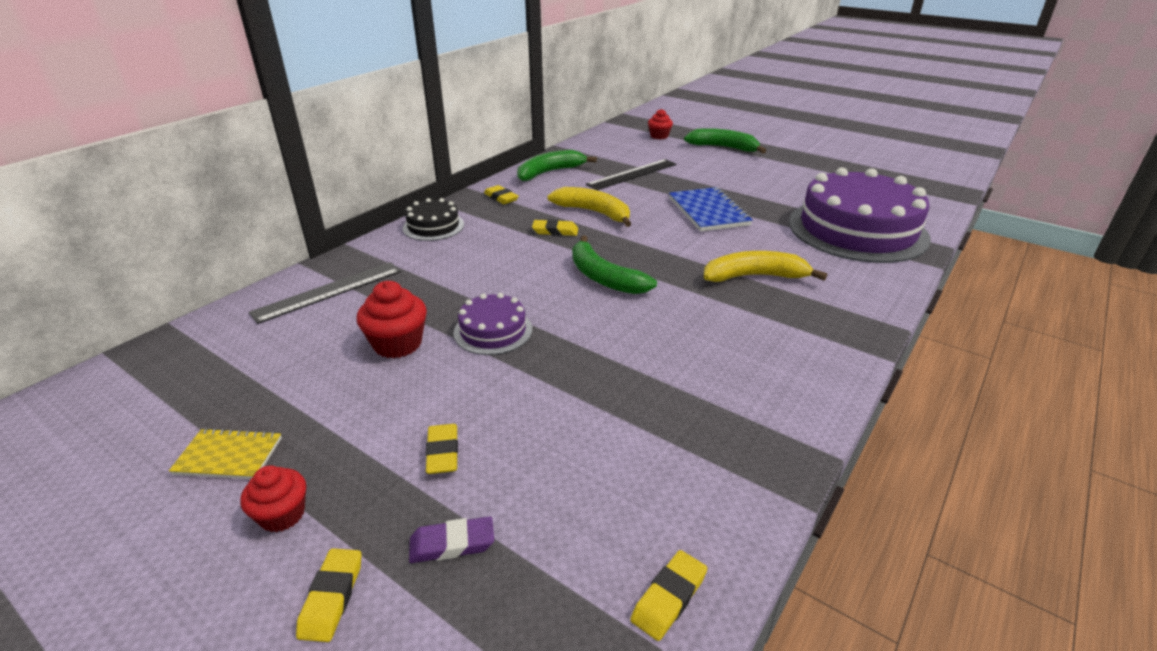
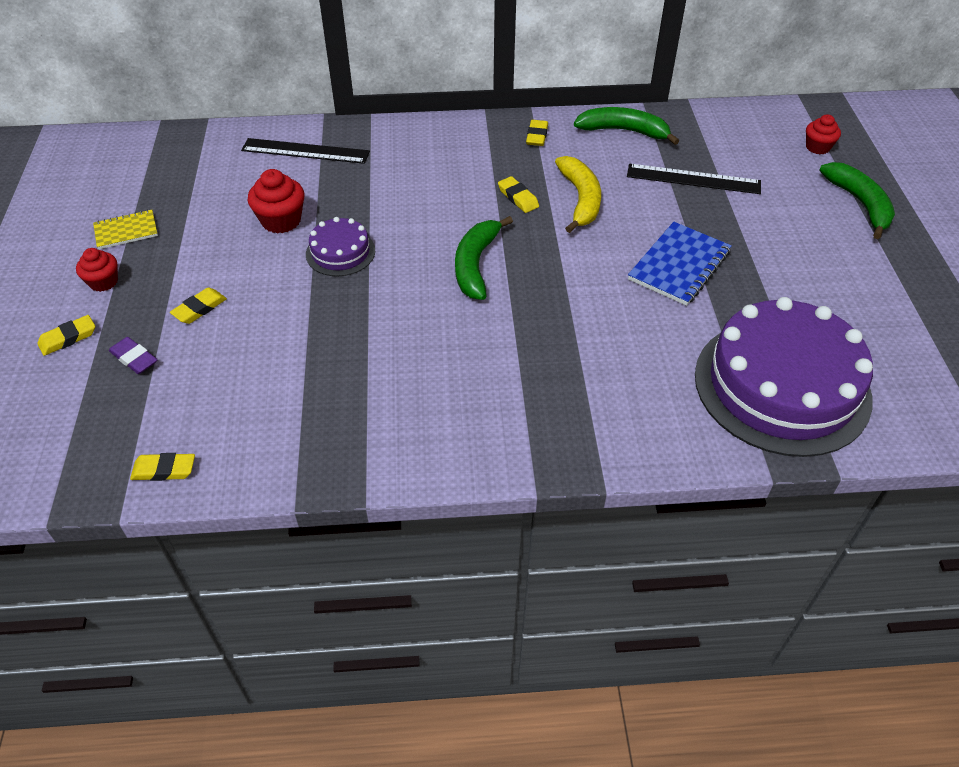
camera: 50 degrees right, 15 degrees up
(229, 456) = (126, 231): yellow notebook -> yellow notebook turned 75 degrees counterclockwise
(433, 226) = (445, 134): black cake -> none
(754, 276) = (585, 351): yellow banana -> none

